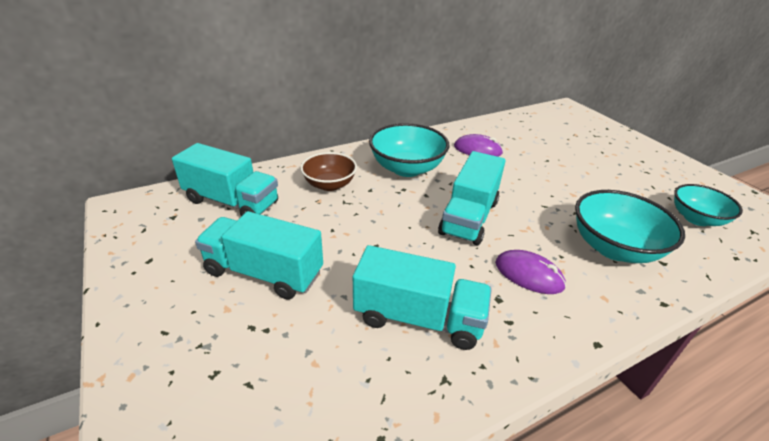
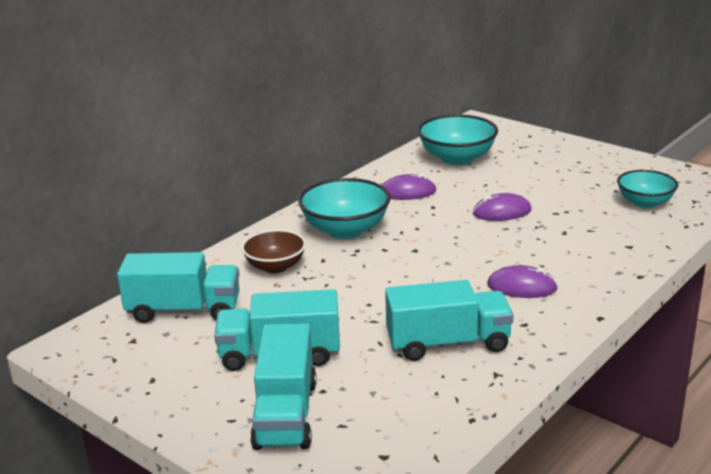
camera: 20 degrees left, 10 degrees down
(469, 217) = (440, 257): turquoise truck -> turquoise truck (285, 414)
(549, 189) = (501, 212): none -> purple mouse
(614, 248) = (584, 246): turquoise bowl -> turquoise bowl (457, 158)

